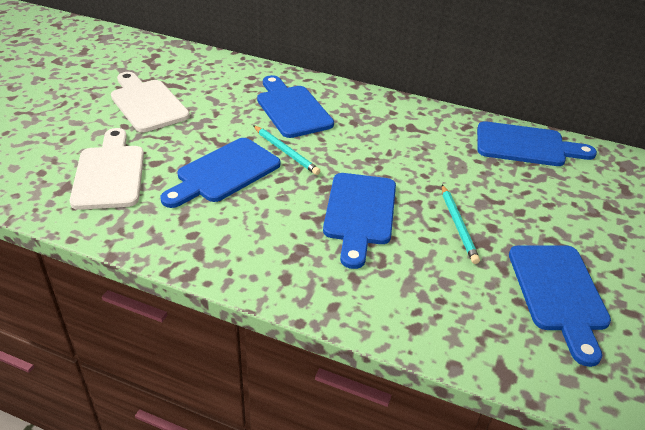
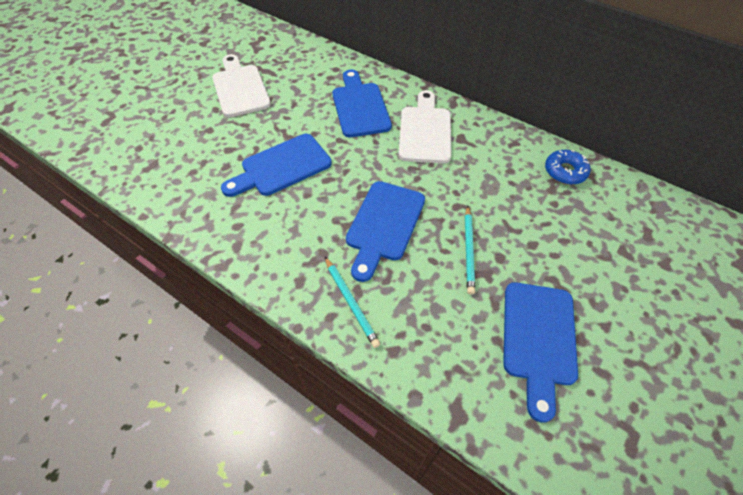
camera: 15 degrees right, 15 degrees up
(109, 173) = (190, 155): white cutting board -> white cutting board (425, 131)
(285, 152) = (340, 151): turquoise pencil -> turquoise pencil (350, 302)
(526, 145) = (565, 171): blue cutting board -> blue donut

